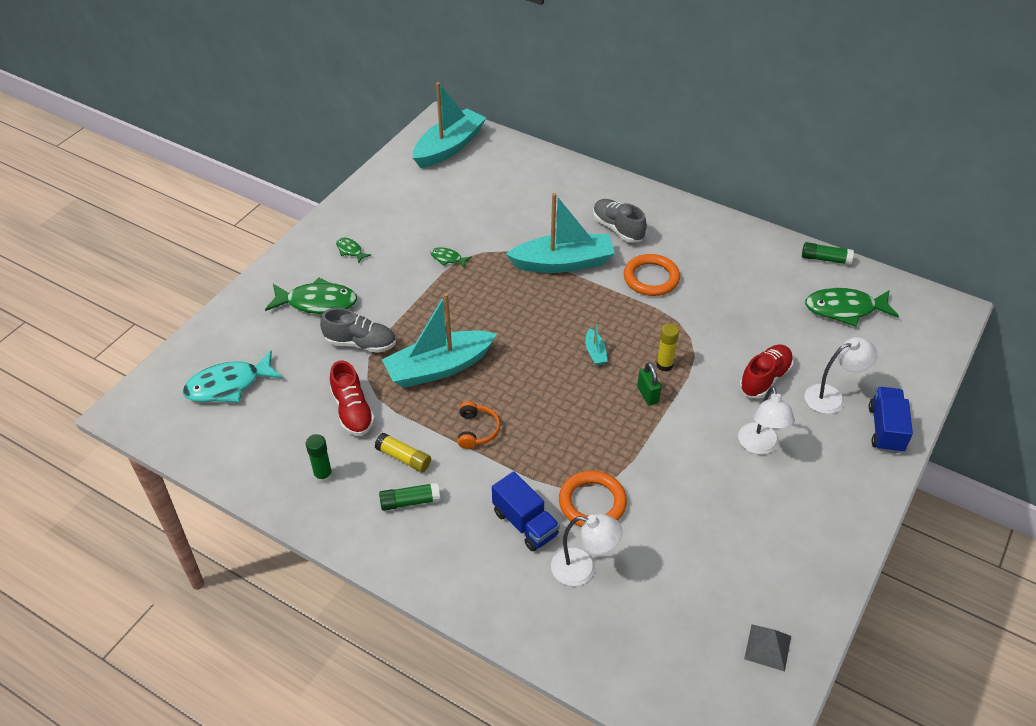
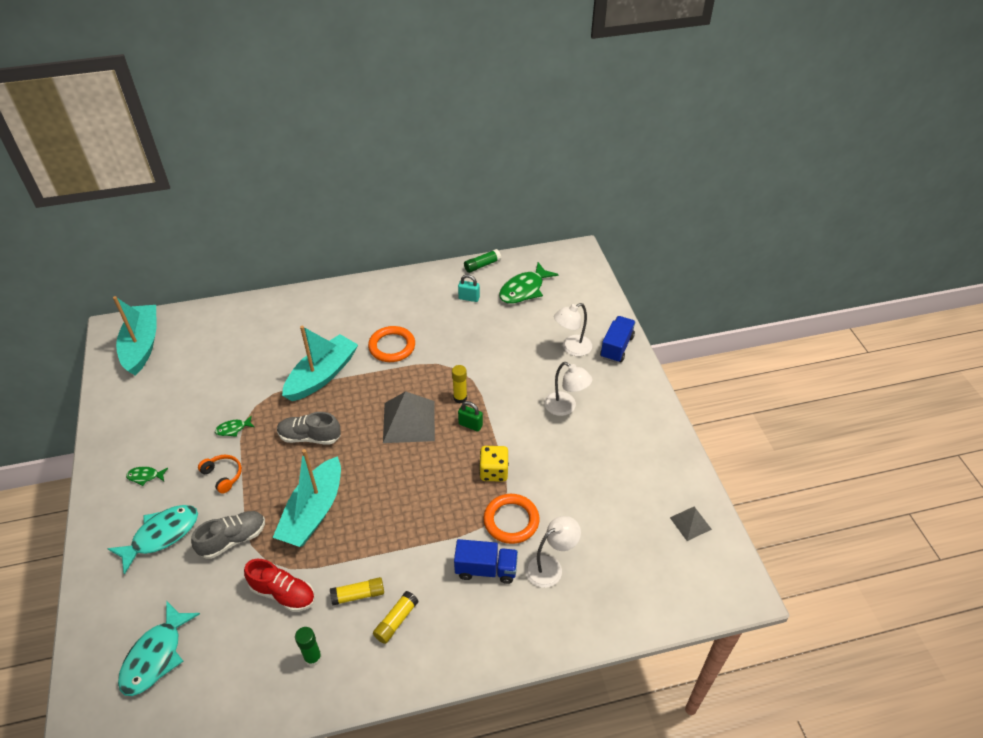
camera: 45 degrees left, 0 degrees up
(317, 302) = (161, 535): green fish -> turquoise fish
(410, 501) = (396, 621): green glue stick -> yellow glue stick
(477, 430) = (388, 534): orange headphones -> orange headphones (223, 475)
(595, 352) = (409, 421): turquoise boat -> grey pyramid
(618, 229) = (334, 327): grey shoe -> grey shoe (310, 437)
(624, 450) = (494, 471): none -> yellow dice
(764, 379) = (525, 364): red shoe -> none
(775, 281) = (469, 298): none -> turquoise padlock
(832, 397) = (571, 348): white lamp -> white lamp turned 150 degrees counterclockwise
(885, 429) = (616, 347): blue truck -> blue truck turned 60 degrees clockwise

